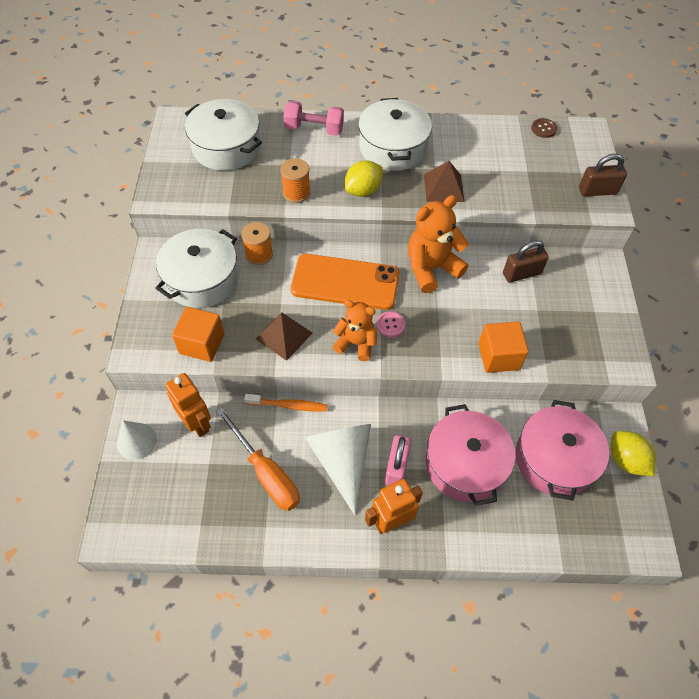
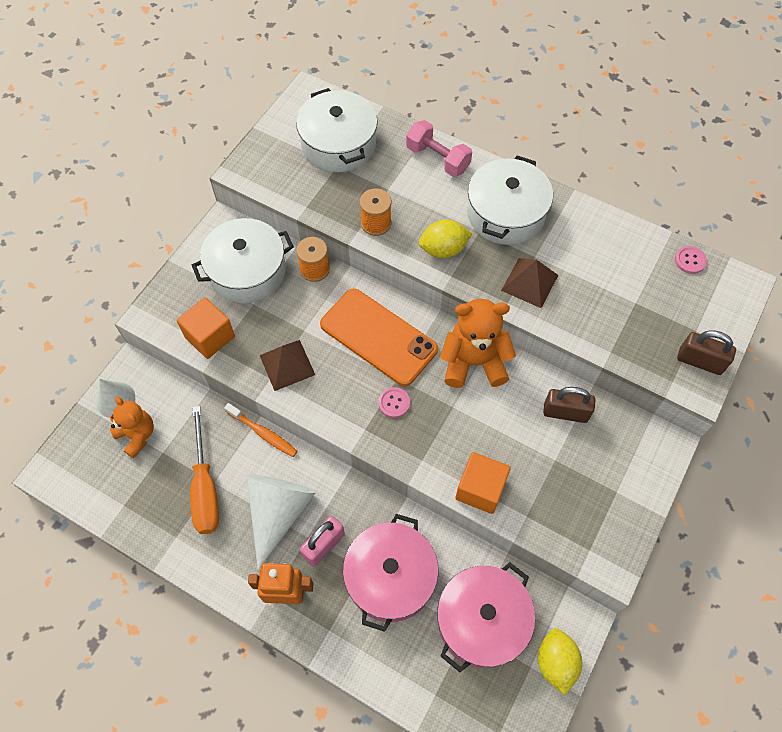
camera: 30 degrees right, 5 degrees up
(197, 423) = (174, 409): orange robot -> none
(356, 343) = (349, 406): orange teddy bear -> orange teddy bear (137, 435)
(543, 129) = (690, 260): brown button -> pink button

